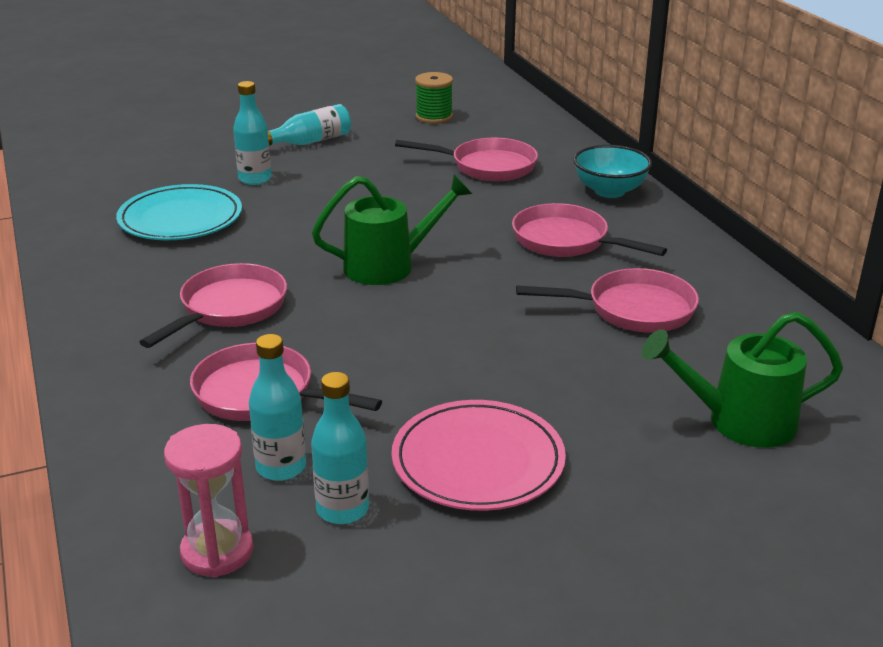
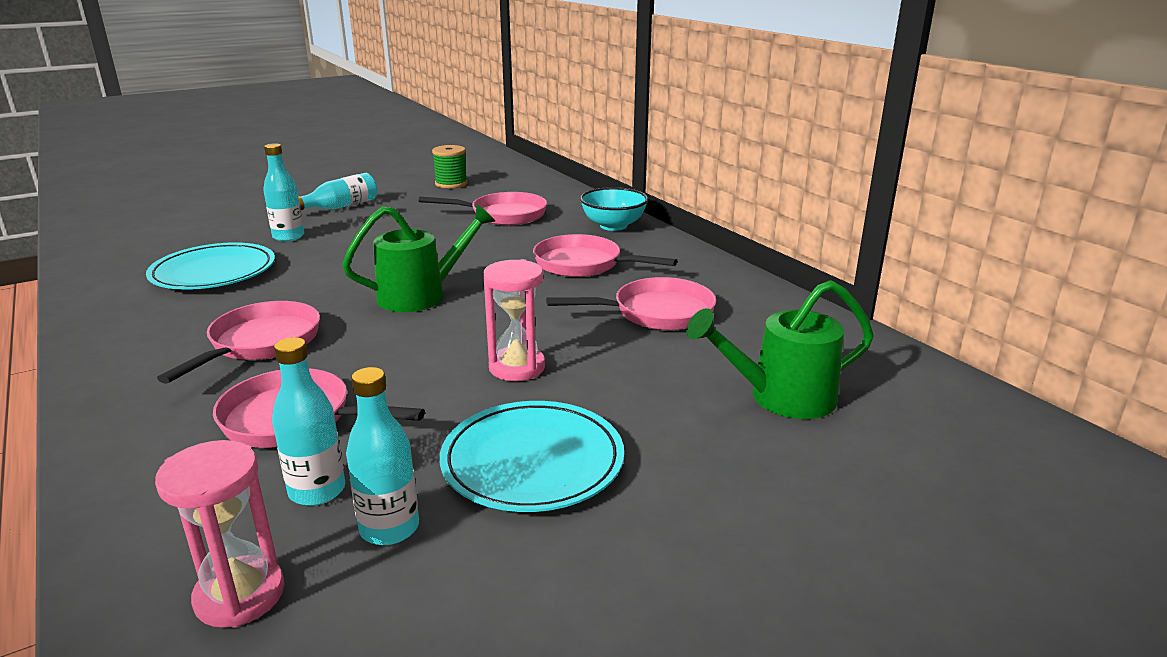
camera: 10 degrees left, 5 degrees down
(477, 360) = (517, 367): none -> pink hourglass
(478, 461) = (532, 461): pink plate -> turquoise plate

